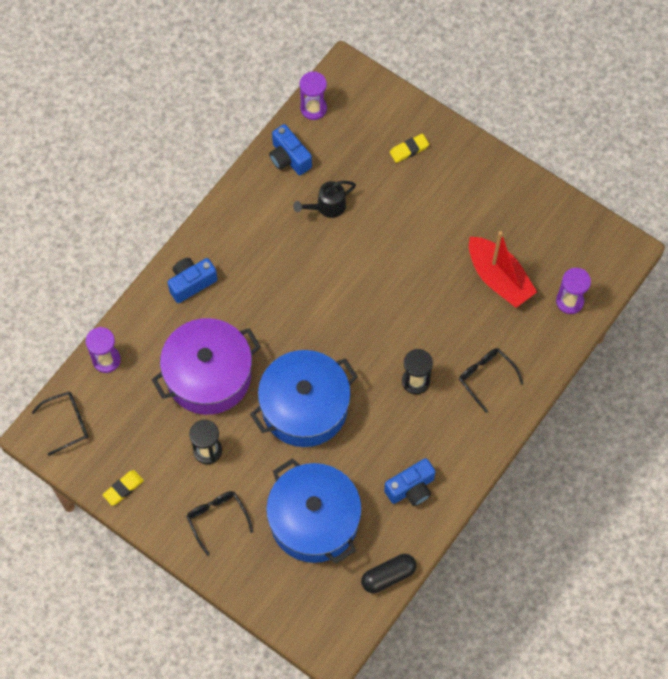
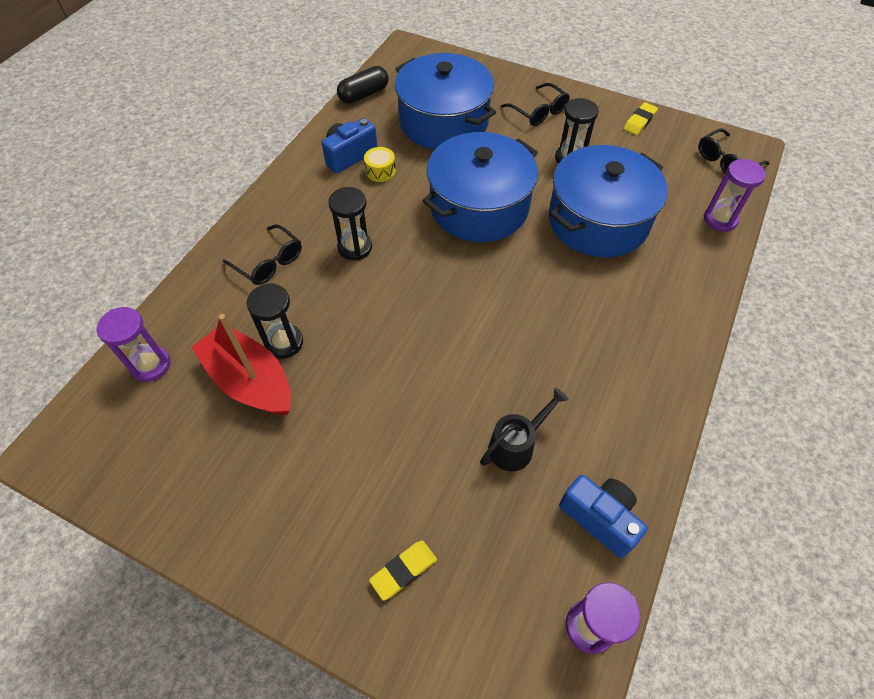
camera: 170 degrees right, 10 degrees down
(191, 283) = (664, 313): blue camera -> none
(208, 375) = (598, 220): purple pot -> blue pot
(384, 464) = (380, 171): none -> yellow drum
(475, 304) = (284, 342): none -> black hourglass

